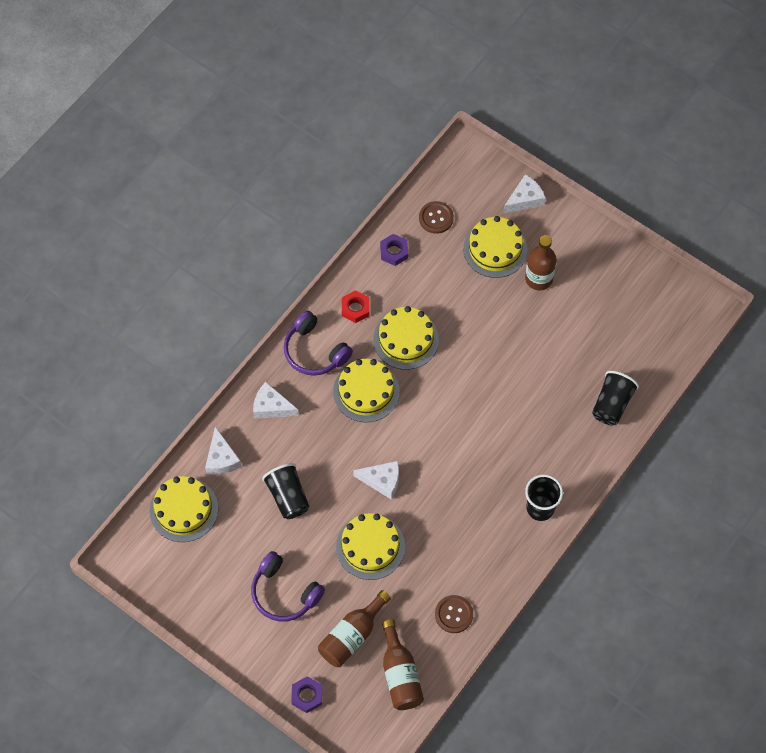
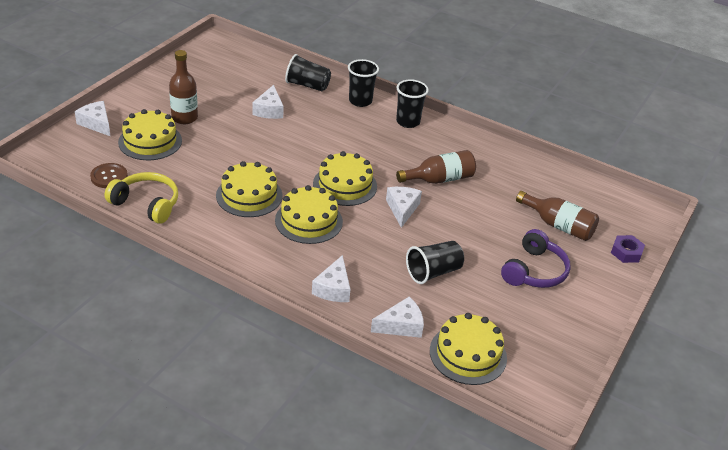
camera: 100 degrees left, 25 degrees down
(315, 351) = (264, 258): purple headphones -> none
(355, 309) = (213, 230): red nut -> none
(370, 546) = (470, 216): yellow cake -> yellow cake (345, 185)
(394, 252) = (146, 204): purple nut -> yellow headphones
(400, 674) = (581, 196): brown bottle -> brown bottle (439, 179)
(454, 614) = (516, 167): brown button -> none
(557, 362) = (269, 110): none -> white cheese
(581, 460) = (360, 101): none -> black cup

